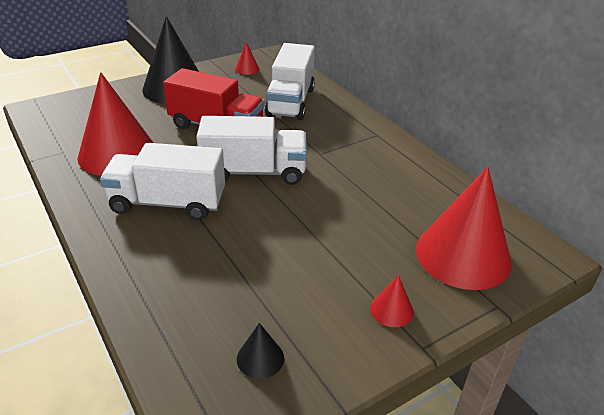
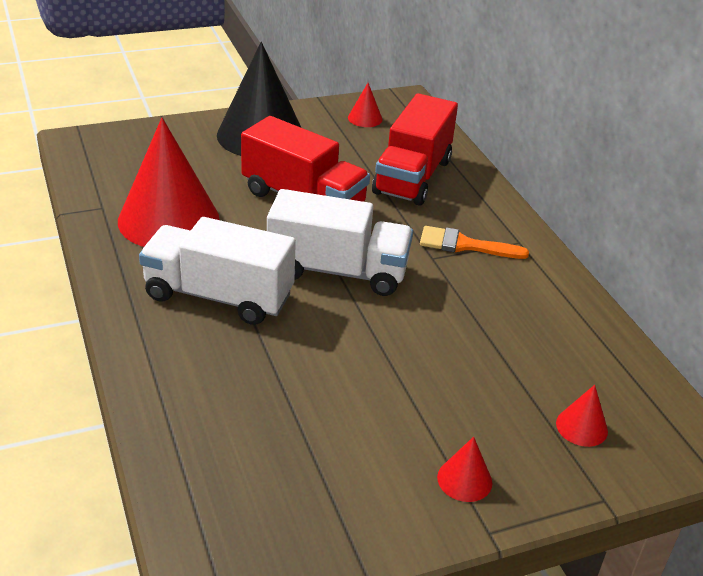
camera: 10 degrees right, 0 degrees up
(260, 358) = (287, 507): black cone -> none
(290, 102) = (412, 177): white truck -> red truck
(340, 142) = (464, 245): none -> orange brush
(463, 255) = (581, 427): red cone -> red cone, size x0.41

